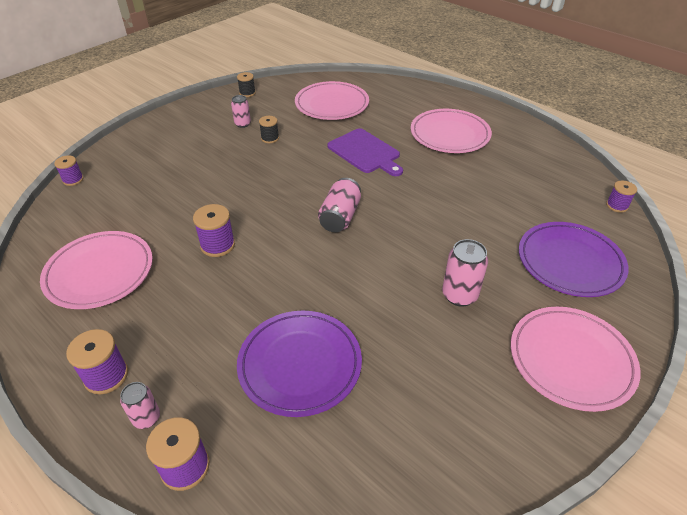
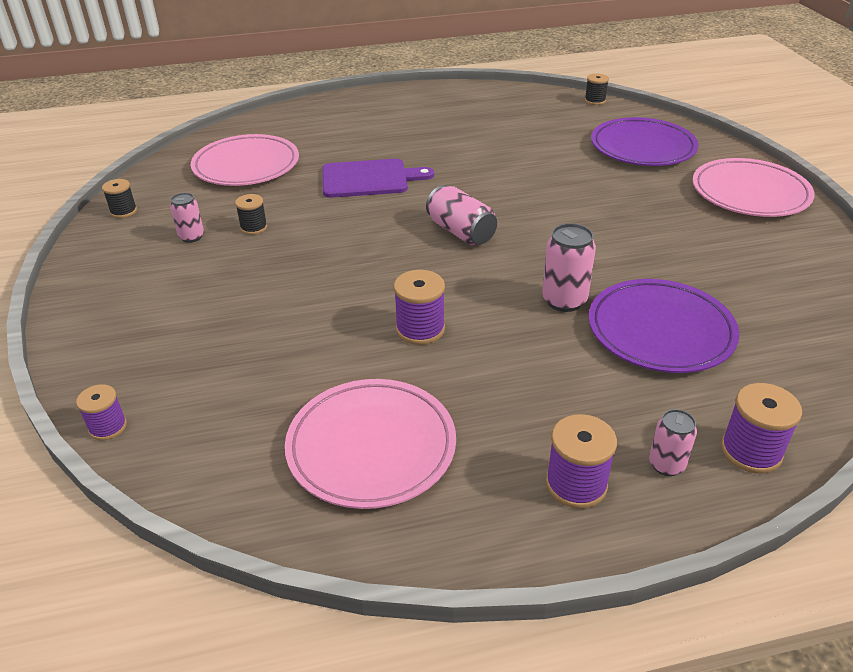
camera: 55 degrees left, 5 degrees down
(449, 135) = (402, 125): pink plate -> none
(459, 295) = (638, 211): pink can -> pink can (564, 300)
(617, 206) = (595, 101): purple spool -> black spool

